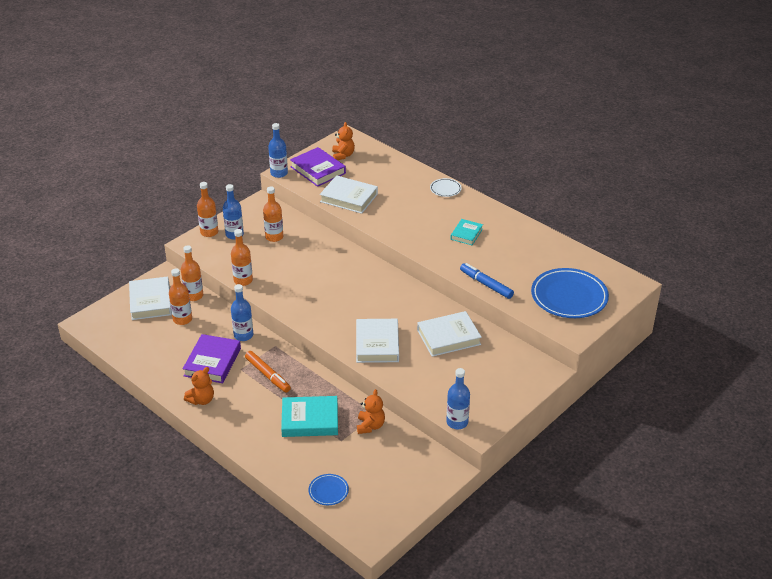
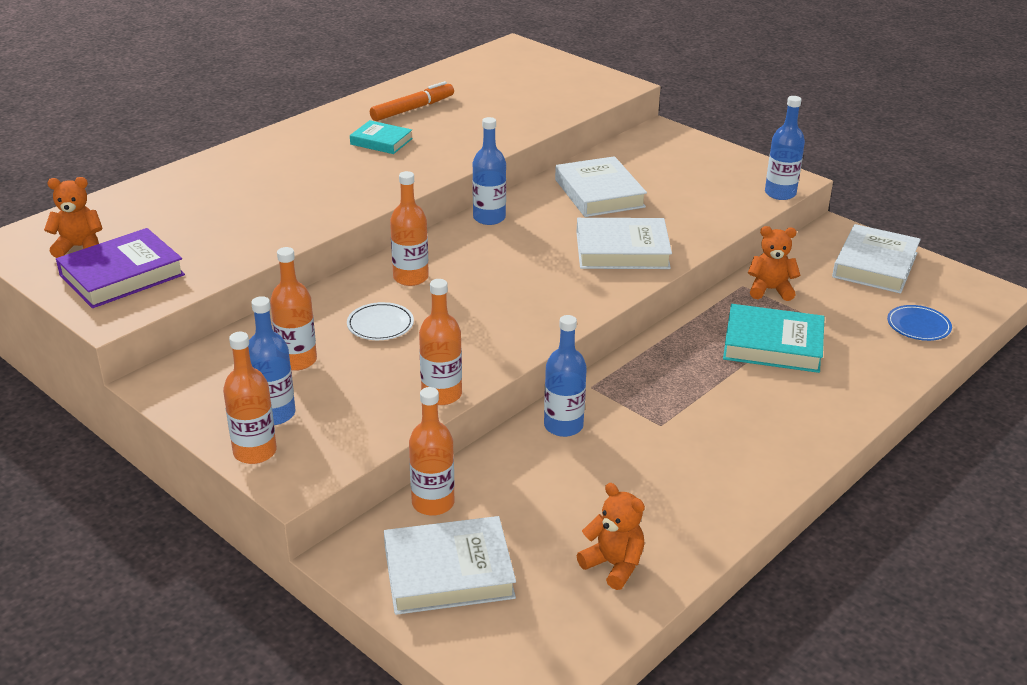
camera: 90 degrees left, 5 degrees down
(182, 319) = (514, 514): orange bottle -> orange bottle (411, 278)
(201, 400) = (754, 469): orange teddy bear -> orange teddy bear (613, 565)
(212, 362) = (645, 462): purple book -> none
(268, 375) = (672, 392): orange marker -> orange marker (412, 109)
(279, 173) = (111, 322): blue bottle -> blue bottle (489, 218)
(310, 420) = (773, 345): turquoise book -> turquoise book turned 75 degrees counterclockwise
(349, 198) = (239, 241): white book -> white book (875, 265)
(445, 189) = (244, 153): white plate -> white plate (380, 325)
(486, 284) = (513, 133): blue marker -> none
(569, 297) = (541, 83): blue plate -> none

